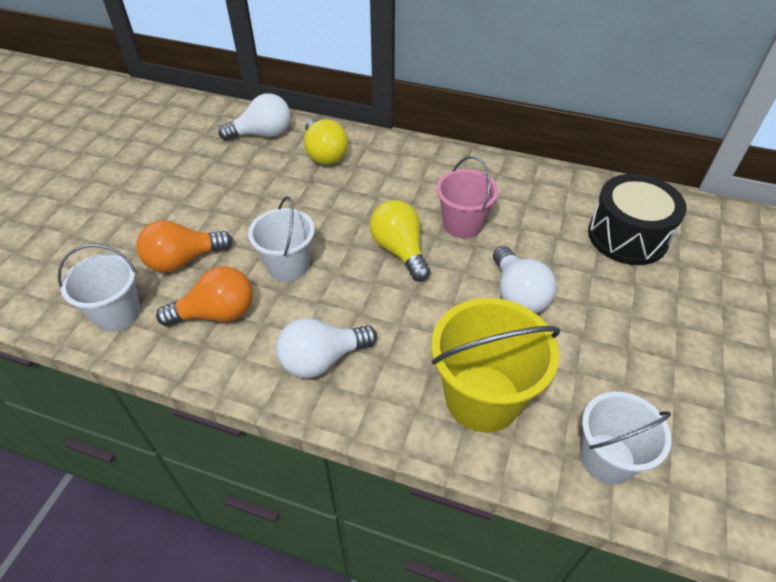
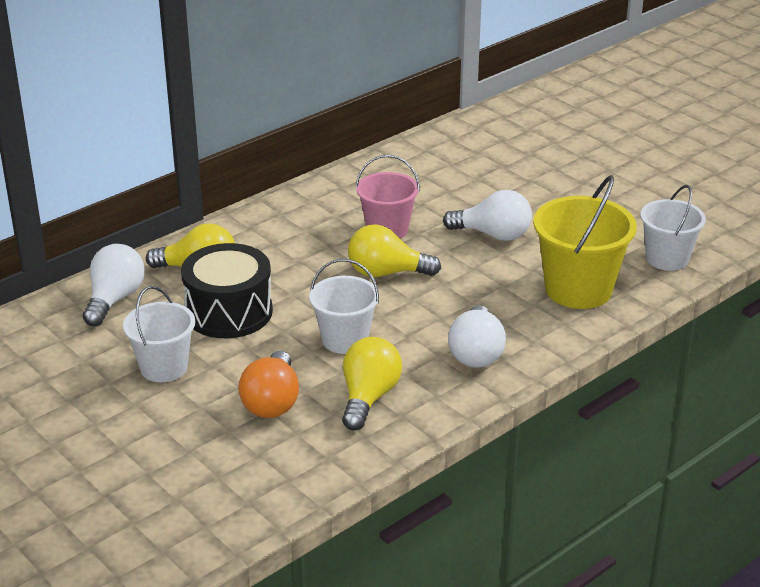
camera: 60 degrees left, 15 degrees down
(117, 314) = (310, 460): white bucket -> white bucket (164, 367)
(217, 313) = (368, 397): orange light bulb -> yellow light bulb
(627, 236) = (480, 161): black drum -> black drum (229, 312)

